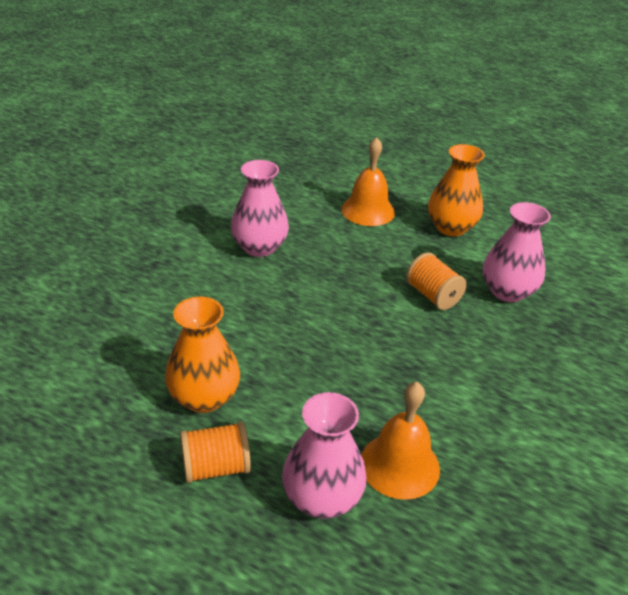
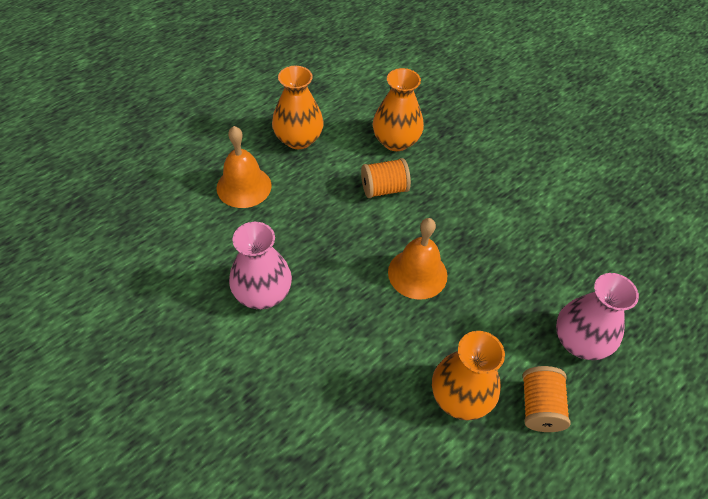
camera: 70 degrees left, 15 degrees up
(400, 465) = (557, 282): orange bell -> orange bell (417, 273)
(507, 291) = (396, 141): pink vase -> orange vase

